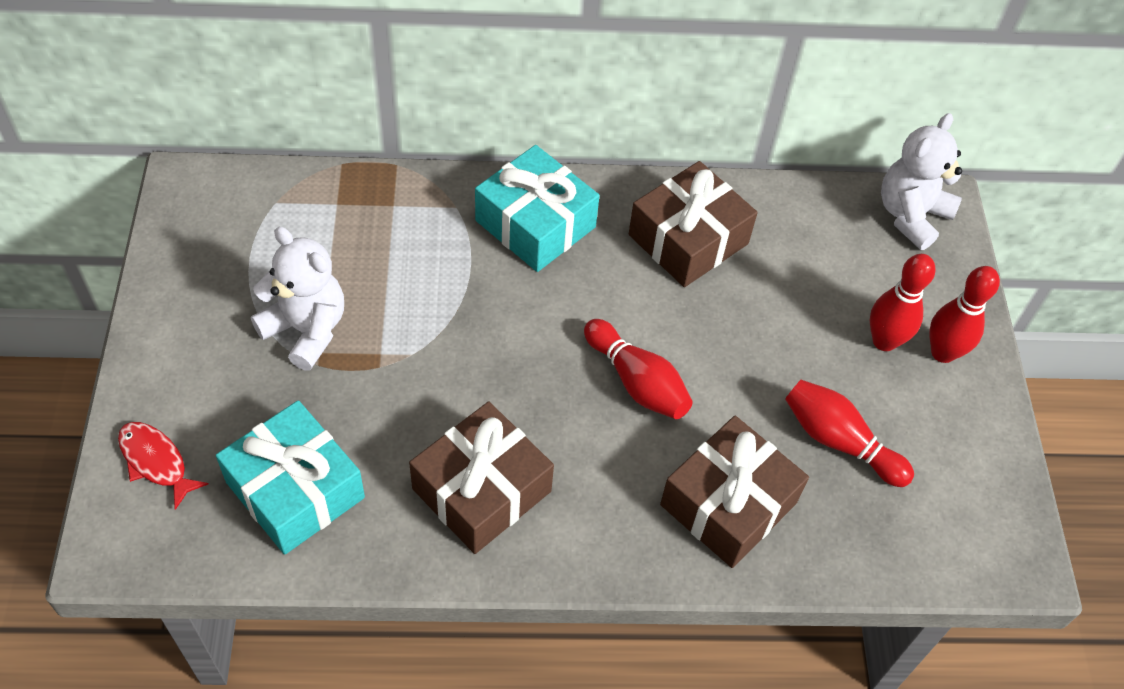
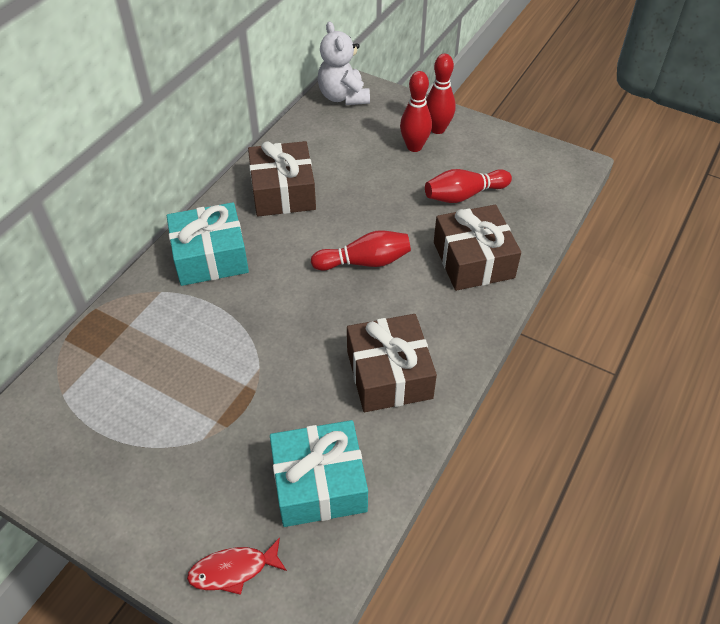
camera: 55 degrees left, 5 degrees down
(306, 330) = (191, 421): white teddy bear -> none

